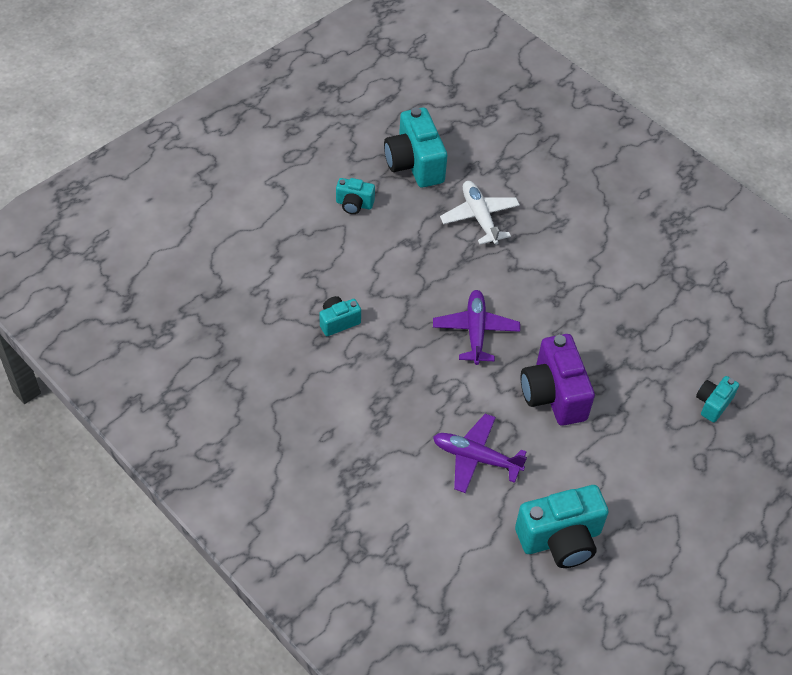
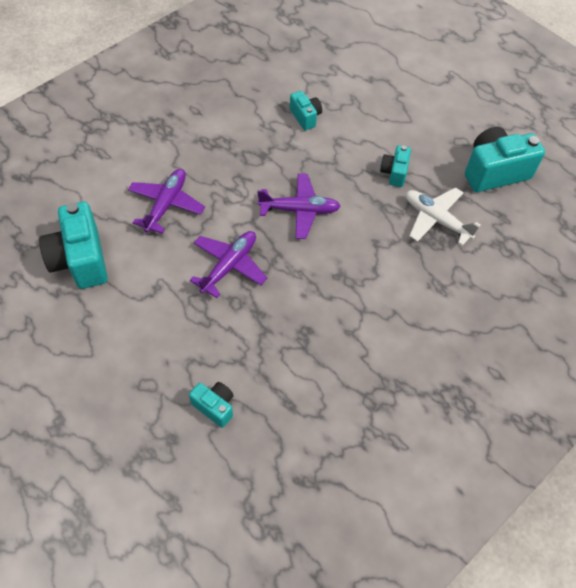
camera: 90 degrees right, 5 degrees up
(354, 204) = (436, 128): turquoise camera -> turquoise camera (394, 173)
(479, 217) = (436, 219): white plane -> white plane turned 120 degrees counterclockwise
(553, 394) = (229, 266): purple camera -> purple plane

